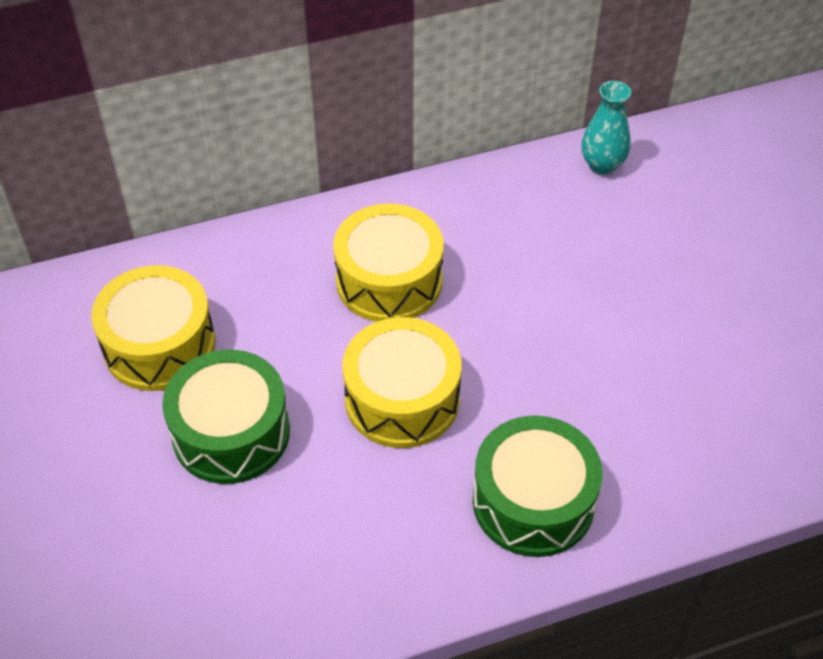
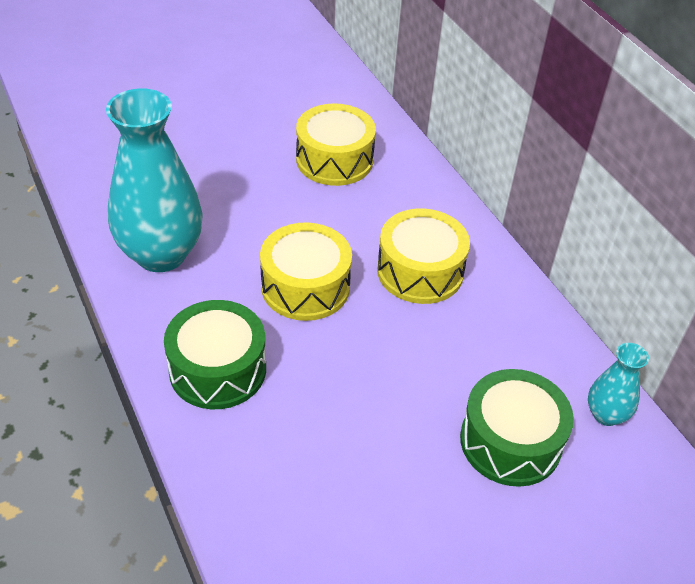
camera: 80 degrees right, 5 degrees down
(231, 433) = (266, 201): green drum -> green drum (510, 441)
(319, 568) = (161, 254): none -> turquoise vase

